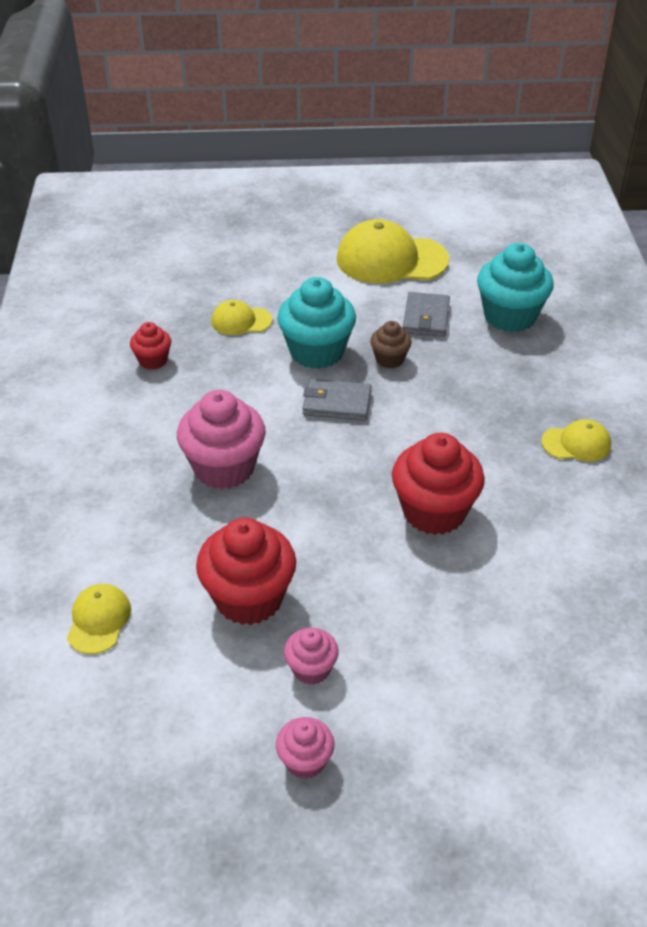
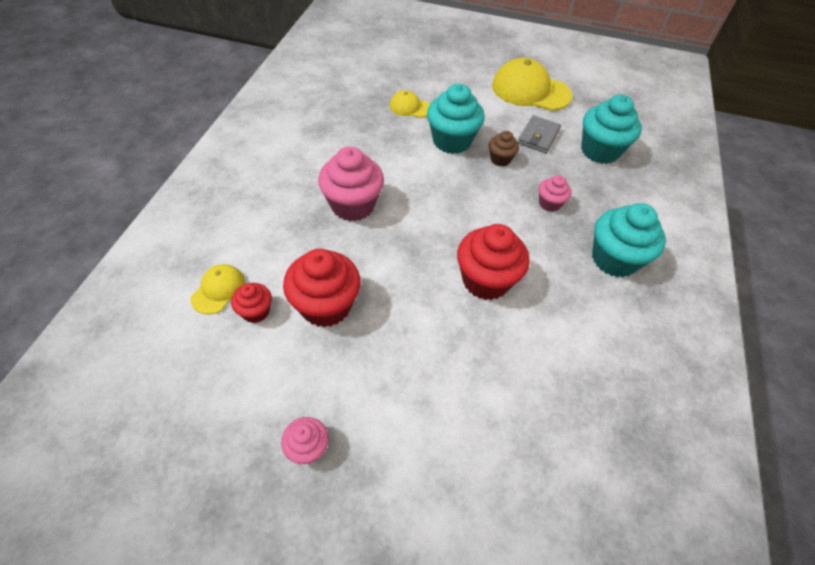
camera: 15 degrees right, 10 degrees up
(153, 360) = (340, 119): red cupcake -> red cupcake (256, 311)
(311, 669) = (345, 375): pink cupcake -> pink cupcake (549, 203)
(337, 403) = (450, 180): grey wallet -> none
(576, 444) = (614, 259): yellow cap -> turquoise cupcake

